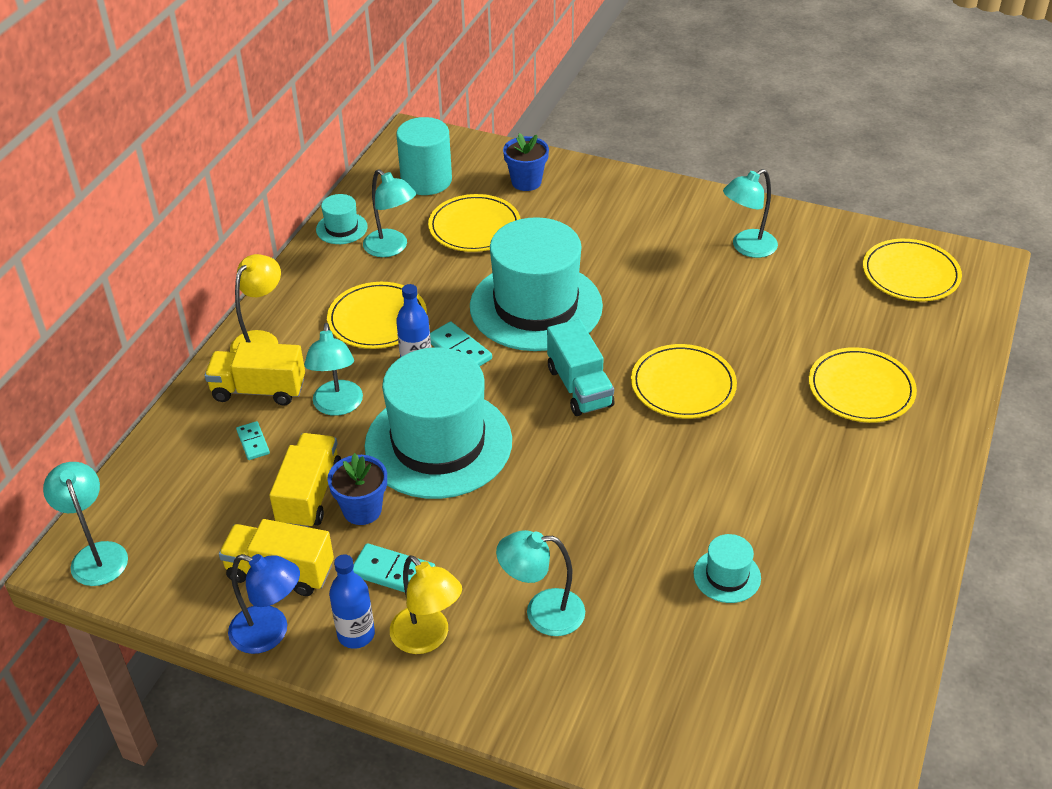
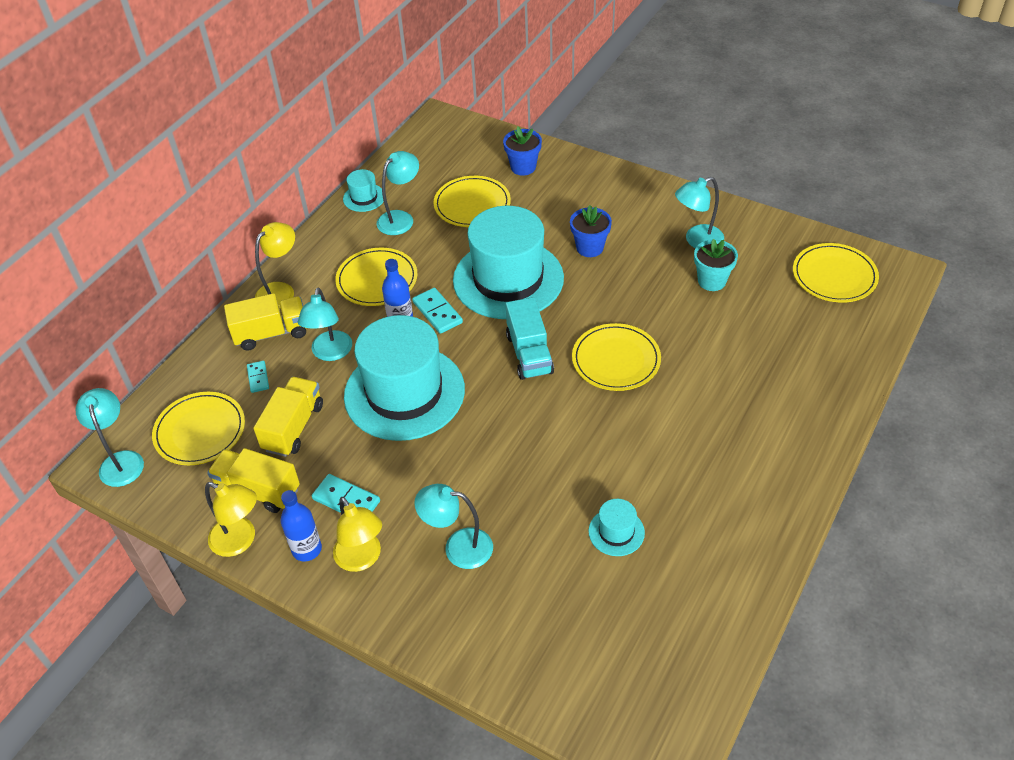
camera: 10 degrees right, 5 degrees up
(259, 390) = (271, 333): yellow truck -> yellow truck turned 150 degrees clockwise
(270, 633) = (240, 541): blue lamp -> yellow lamp
(362, 510) = (332, 444): blue flower pot -> blue flower pot (590, 248)
(391, 248) = (400, 218): turquoise lamp -> turquoise lamp turned 105 degrees counterclockwise
(426, 180) = (441, 160): turquoise cylinder -> none
(774, 290) = (712, 281): none -> turquoise flower pot
(861, 389) = (767, 377): yellow plate -> yellow plate (200, 431)

